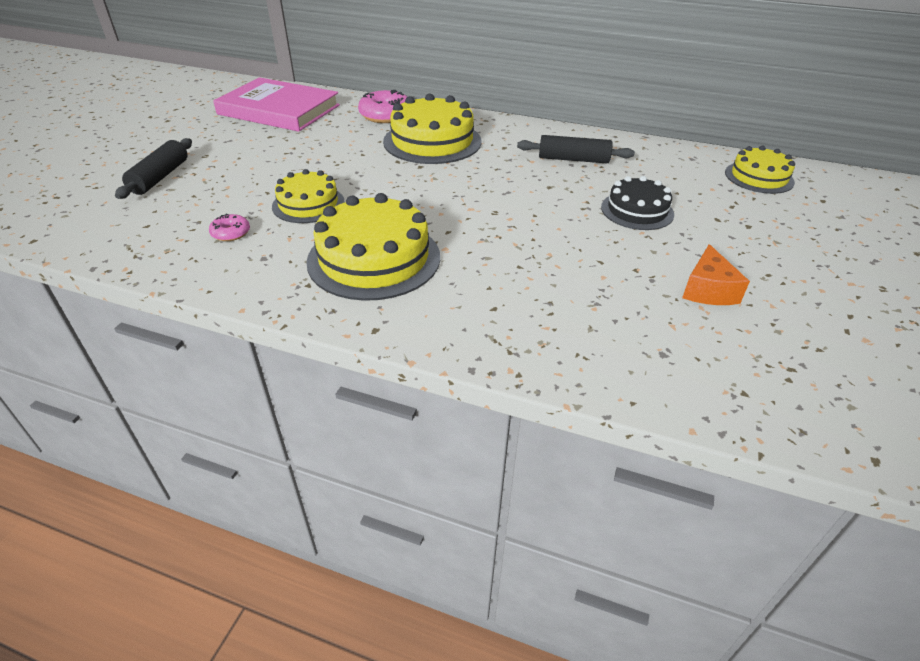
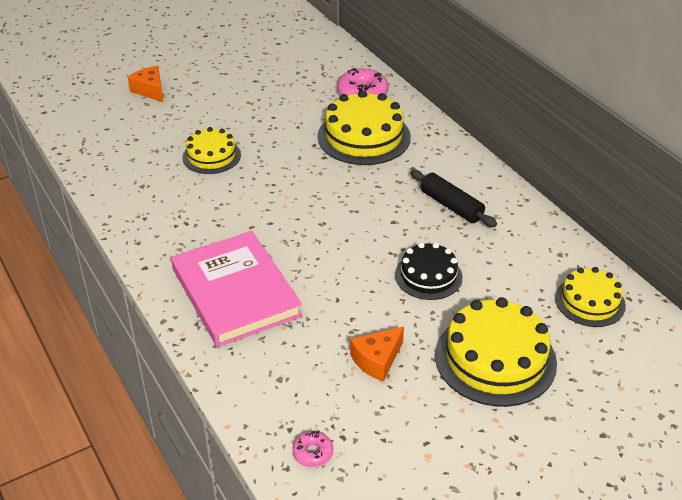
camera: 40 degrees right, 0 degrees up
(160, 177) = (150, 90): black rolling pin -> orange cheese
(231, 233) = (144, 157): pink donut -> pink donut (313, 453)
(279, 110) = (290, 55): pink book -> pink book (235, 292)
(374, 258) = (200, 219): yellow cake -> yellow cake (495, 359)

